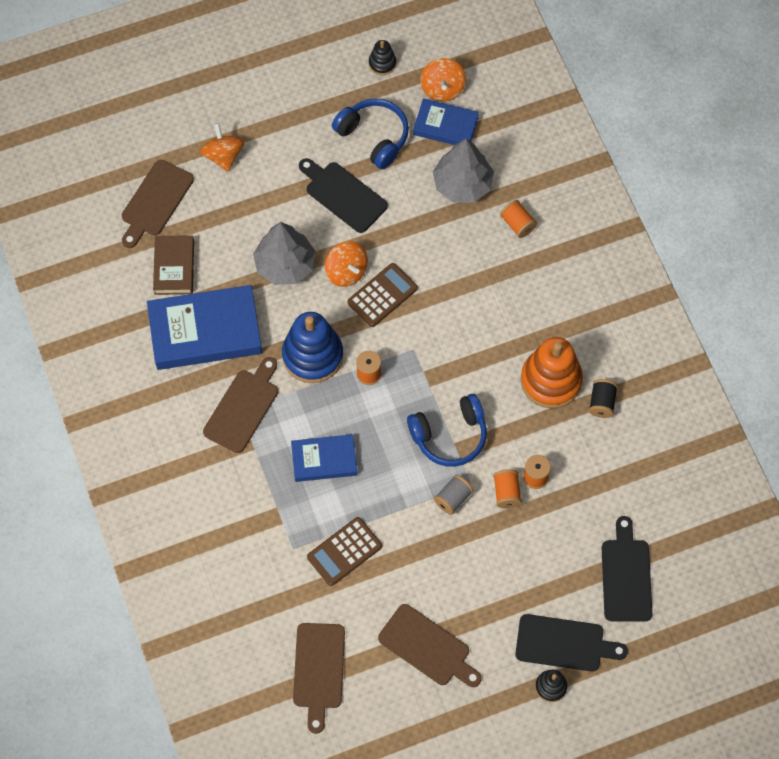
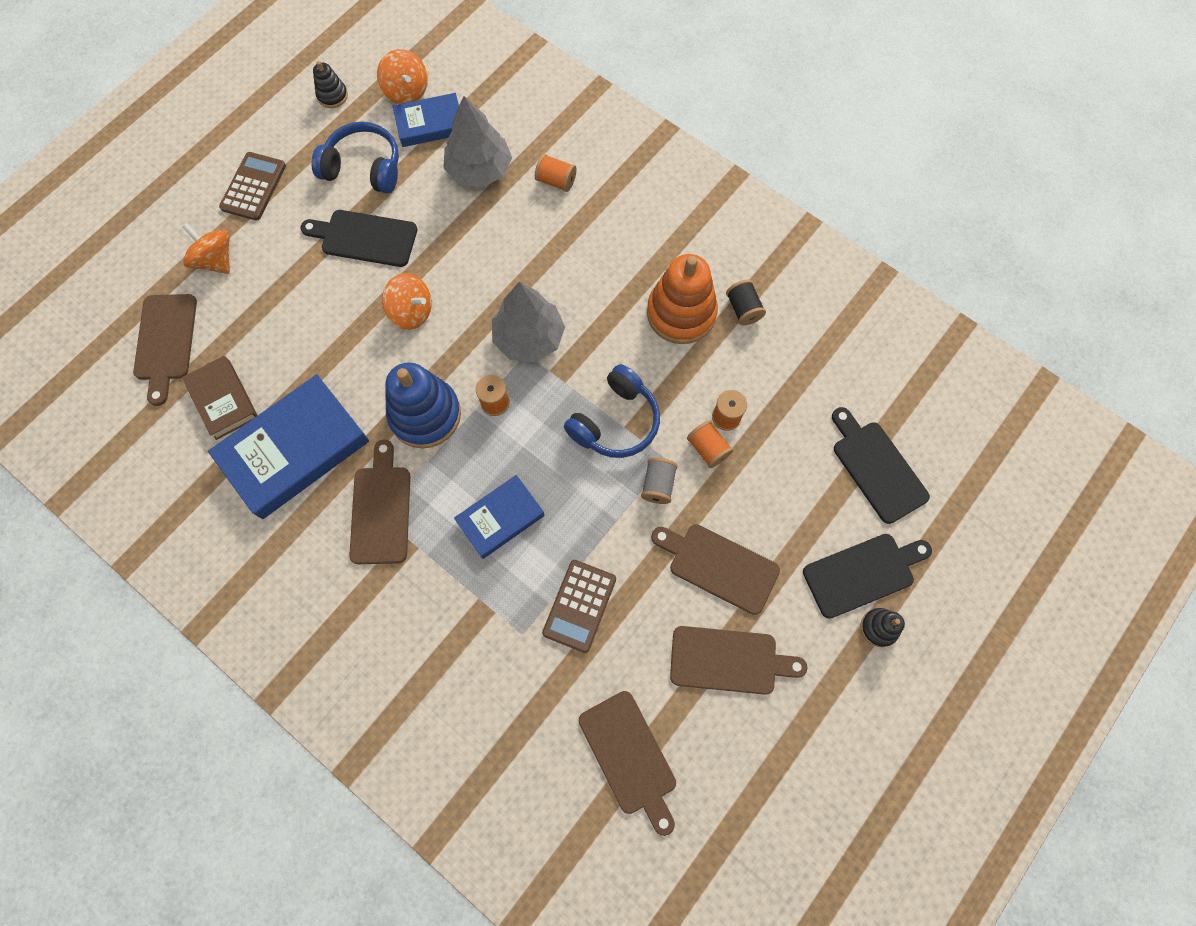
camera: 30 degrees left, 5 degrees up
(285, 265) = (343, 337): grey tree -> grey tree (529, 337)
(382, 295) = (462, 316): brown calculator -> brown calculator (253, 187)
(461, 580) = (719, 566): none -> brown cutting board

